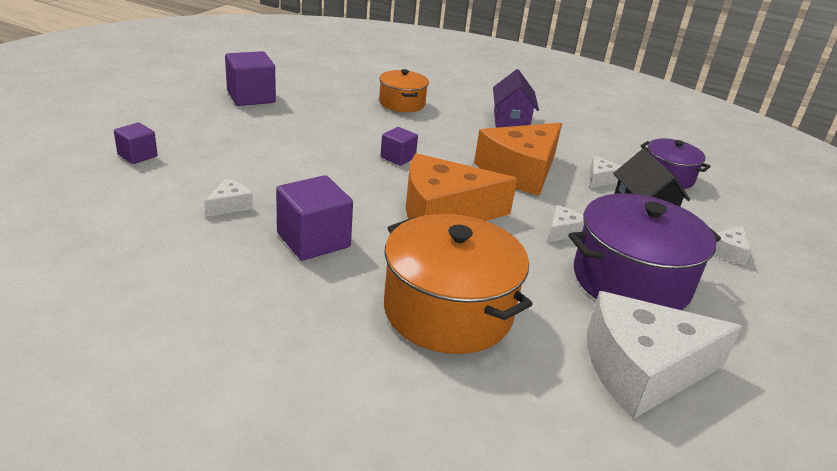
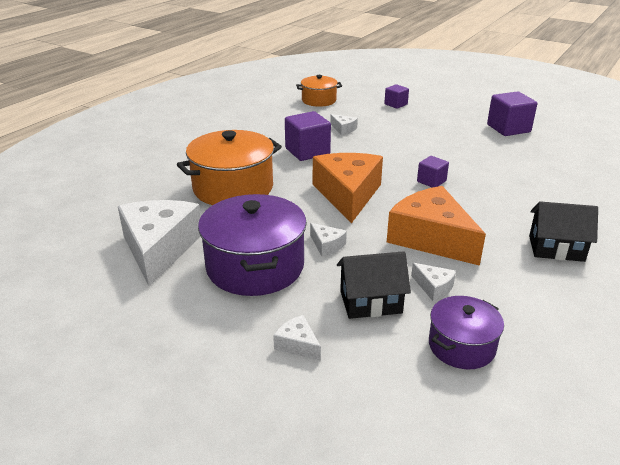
camera: 100 degrees right, 0 degrees up
(402, 103) = (550, 188): orange pot -> orange pot (319, 100)
(511, 120) = (556, 248): purple house -> black house

